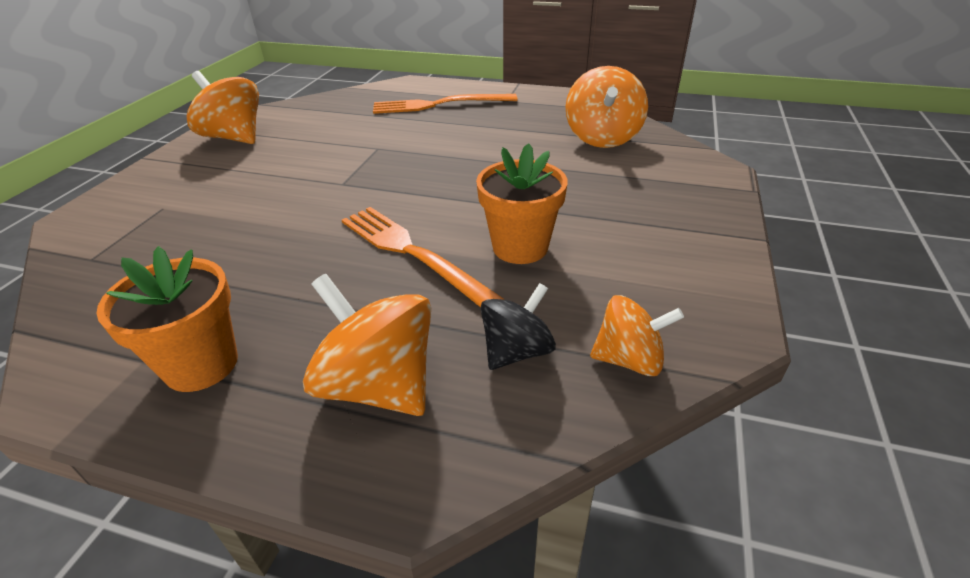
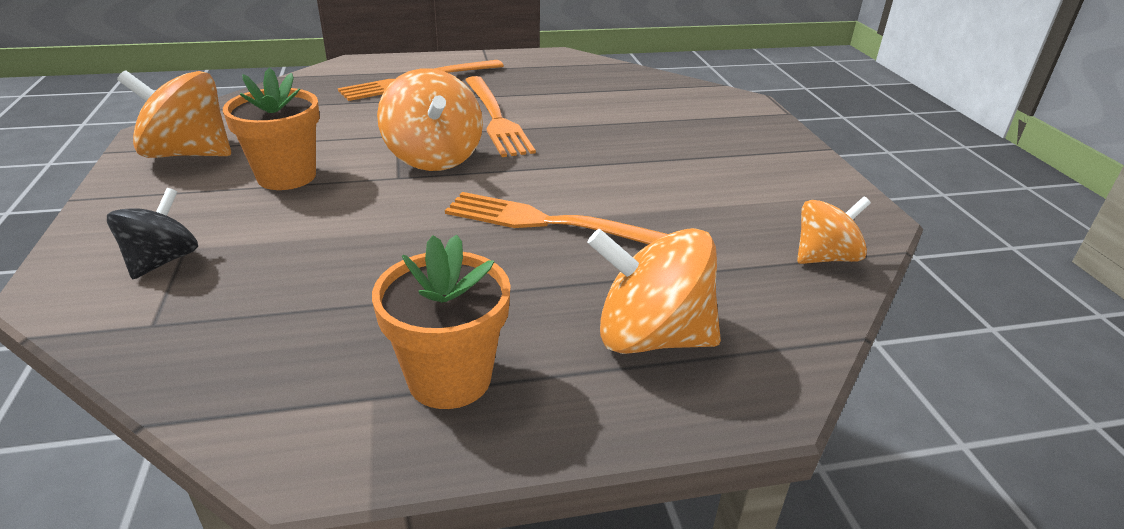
camera: 30 degrees left, 5 degrees down
(465, 146) = (495, 118): none -> orange fork
(516, 351) = (736, 276): black spinning top -> black spinning top (162, 261)
(520, 247) = (650, 196): orange flower pot -> orange flower pot (286, 176)
(602, 138) = (622, 90): orange spinning top -> orange spinning top (434, 157)

